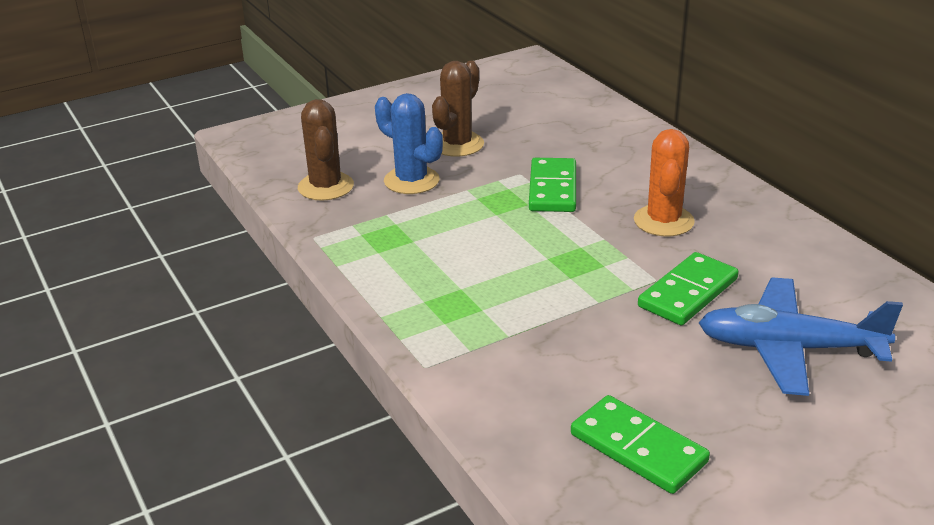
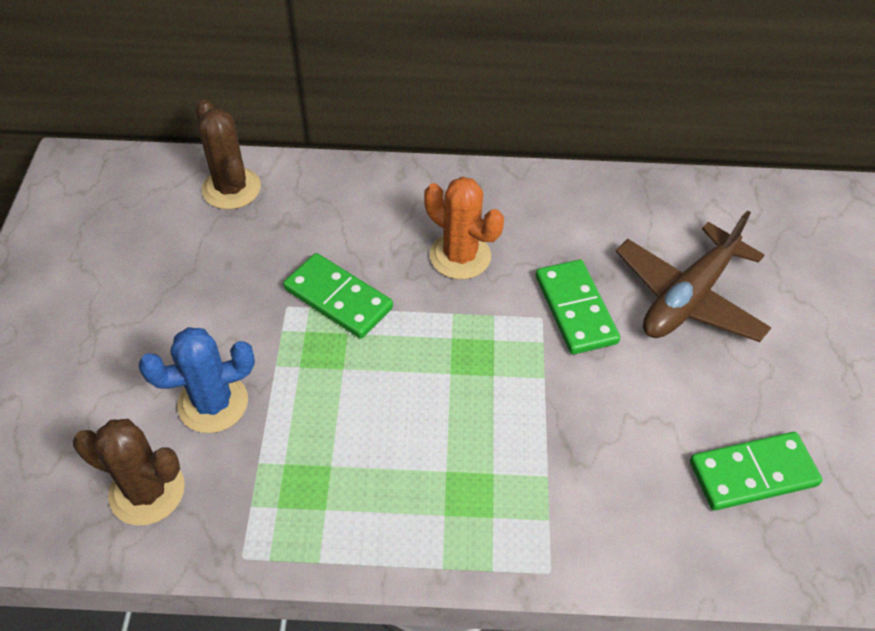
camera: 60 degrees left, 20 degrees up
(457, 144) = (180, 323): brown cactus -> brown cactus (231, 188)
(789, 348) = (688, 297): blue plane -> brown plane

